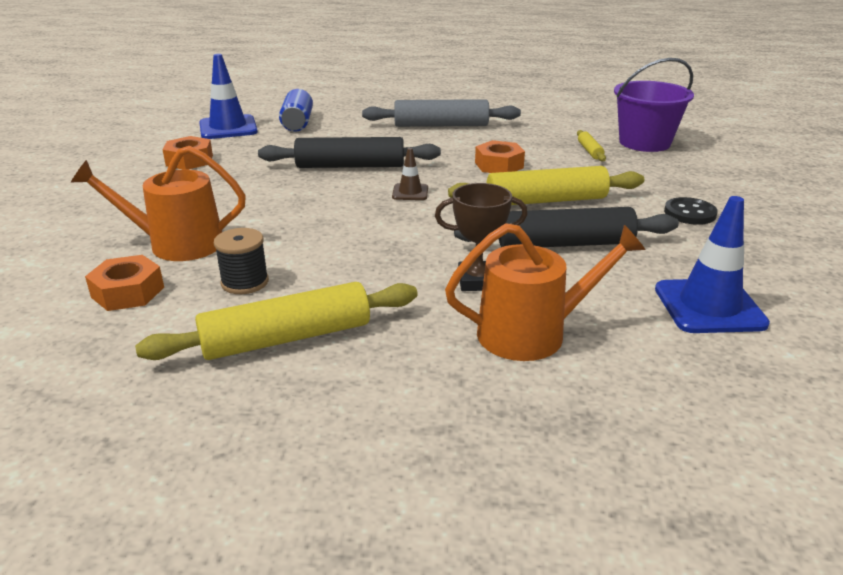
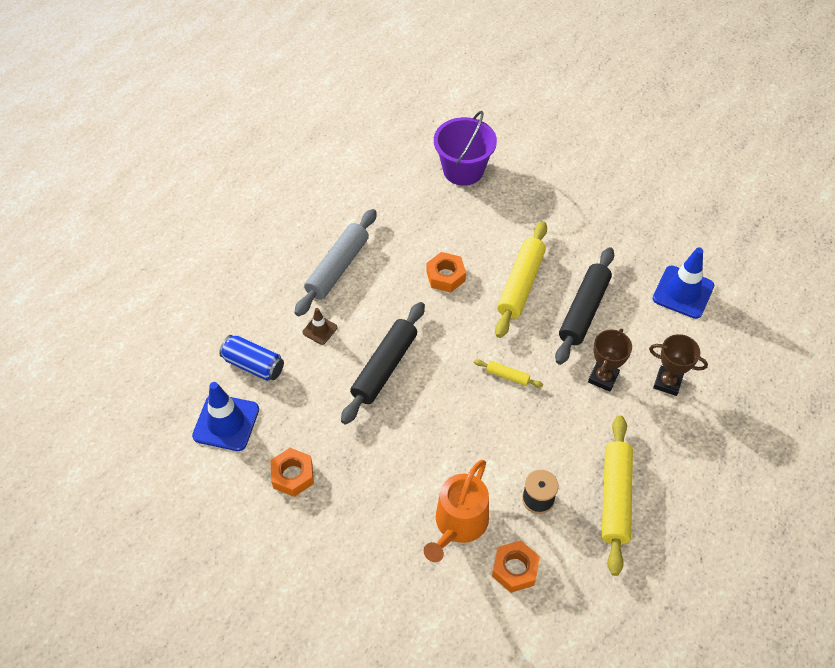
camera: 60 degrees left, 25 degrees up
(410, 192) = (459, 352): brown traffic cone -> brown traffic cone (320, 330)
(531, 333) = (667, 382): orange watering can -> brown trophy
(589, 151) = (456, 210): yellow rolling pin -> yellow rolling pin (507, 376)
(689, 213) = (582, 225): black button -> none

